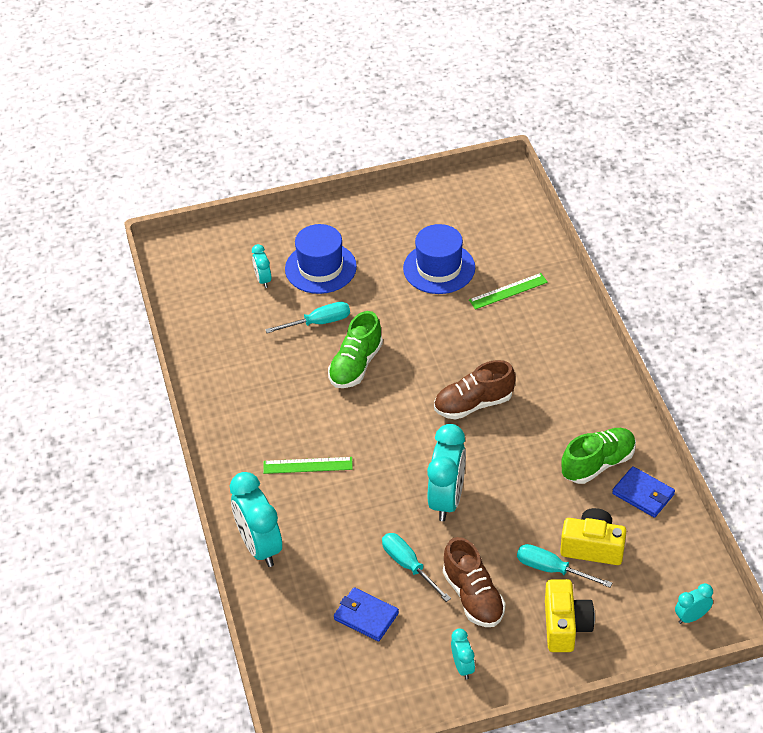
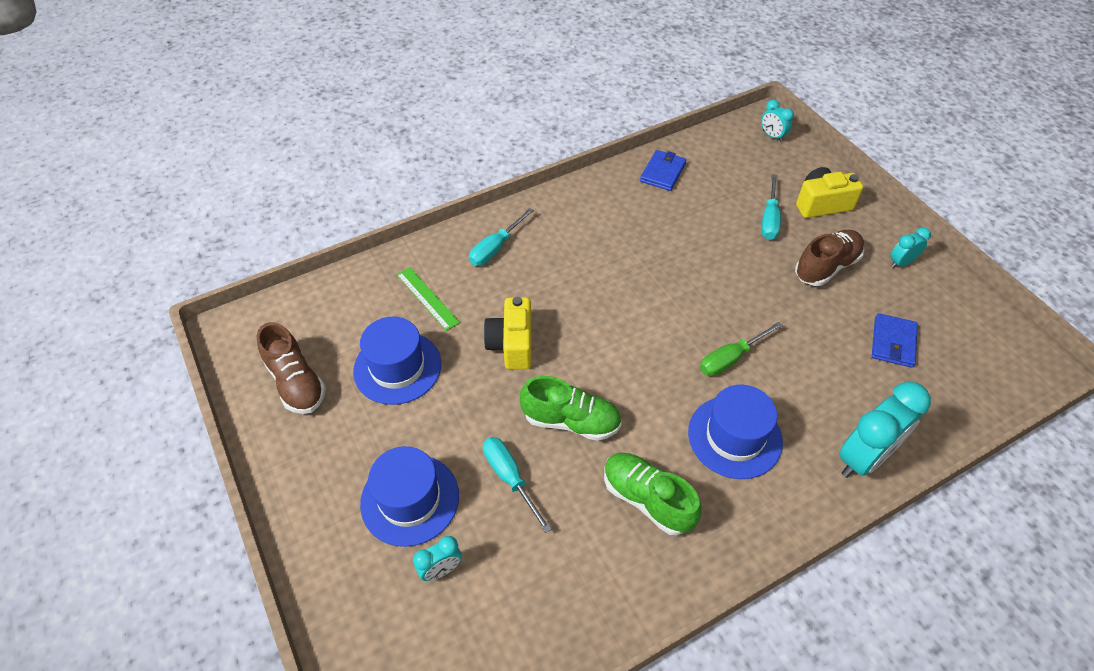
camera: 105 degrees left, 5 degrees up
(307, 465) = (734, 437): green ruler -> blue hat
(384, 485) = (731, 358): none -> green screwdriver
(408, 566) = (818, 320): turquoise screwdriver -> turquoise screwdriver (495, 248)
(447, 500) = (727, 304): turquoise clock -> none
(473, 404) = (597, 302): brown shoe -> brown shoe (296, 382)
(592, 547) = (733, 197): yellow camera -> yellow camera (512, 344)
(598, 464) = (640, 203): green shoe -> green shoe (647, 499)

